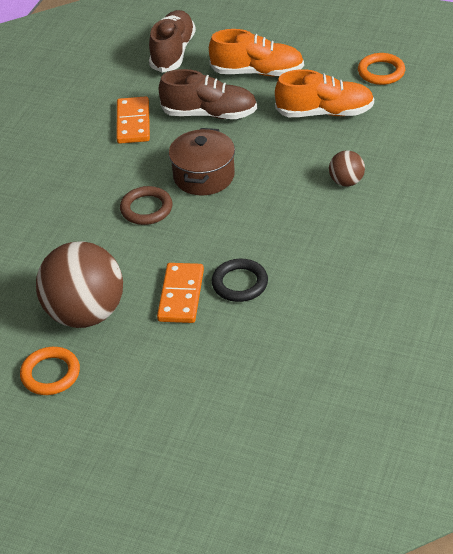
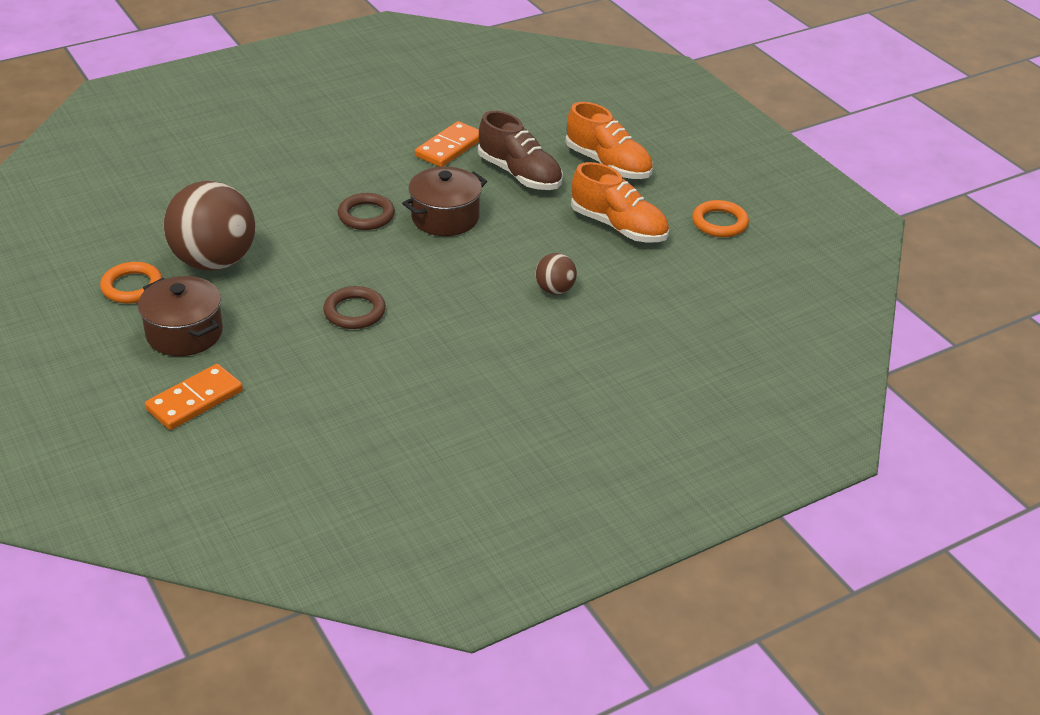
camera: 35 degrees right, 5 degrees down
(143, 381) = (184, 333): none -> brown pot
(173, 52) = (560, 112): brown shoe -> none
(181, 295) = (299, 292): orange domino -> orange domino (194, 400)
(240, 283) = (354, 312): black ring -> brown ring

